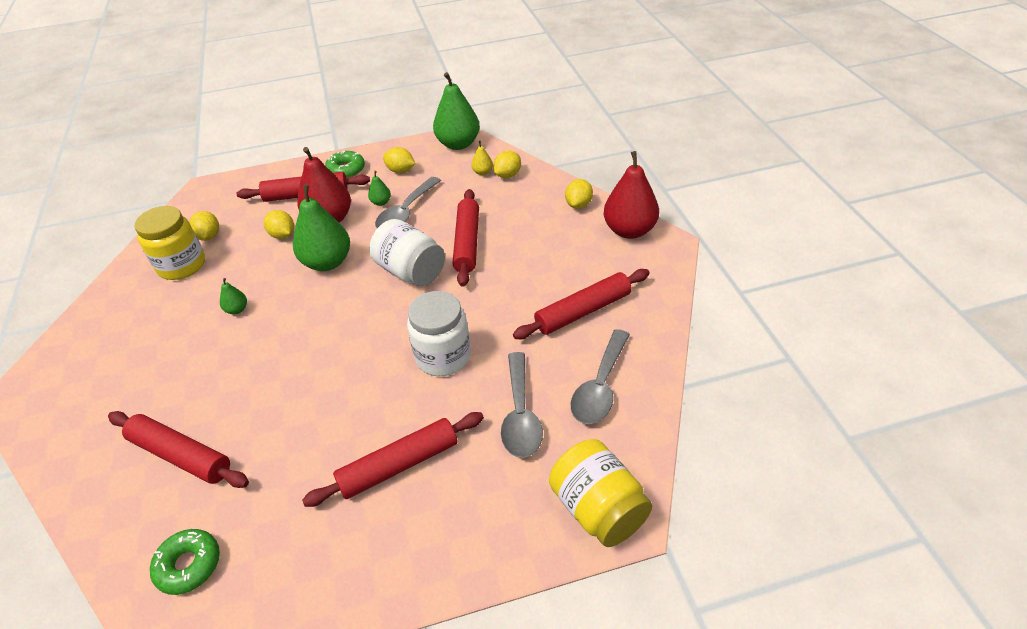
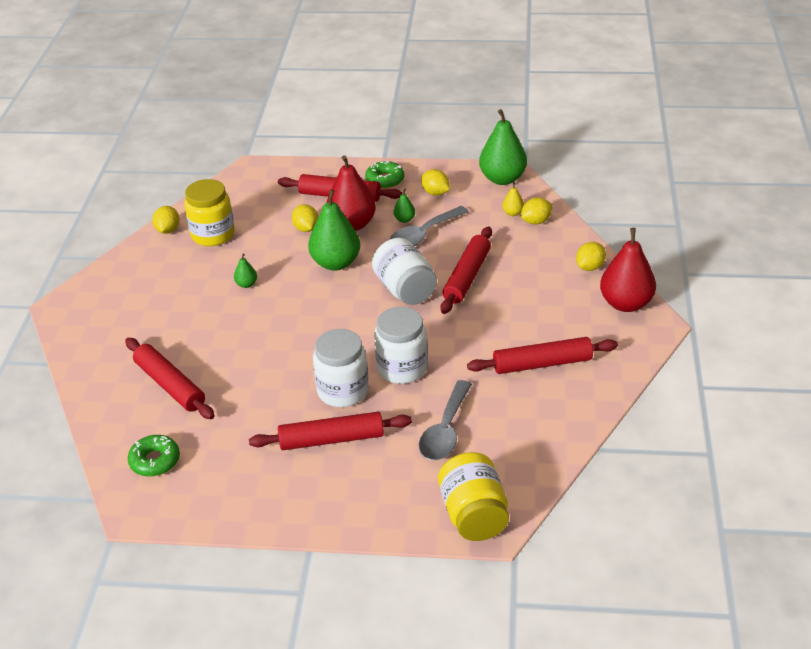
camera: 20 degrees right, 5 degrees down
(209, 236) = (243, 214): yellow lemon -> yellow lemon (168, 230)
(389, 402) = (343, 391): none -> white jar
(600, 387) = (524, 428): grey spoon -> none

